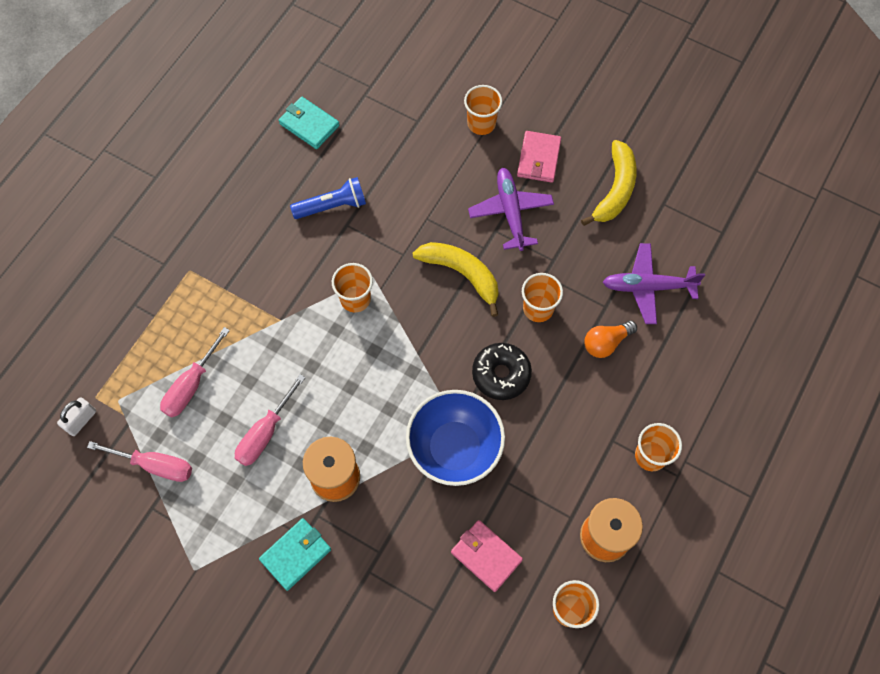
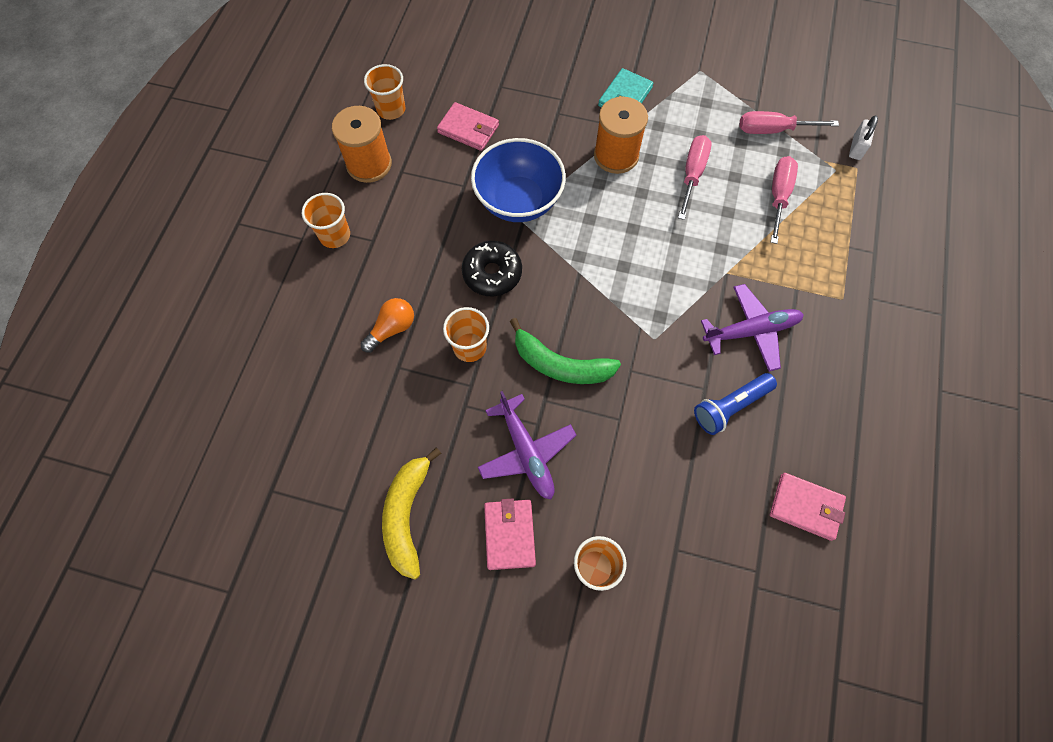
camera: 165 degrees right, 0 degrees up
(309, 124) = (805, 507): turquoise wallet -> pink wallet
(355, 299) = (662, 311): orange cup -> none
(462, 274) = (560, 364): yellow banana -> green banana
(648, 287) = (354, 400): purple plane -> purple plane (751, 331)

